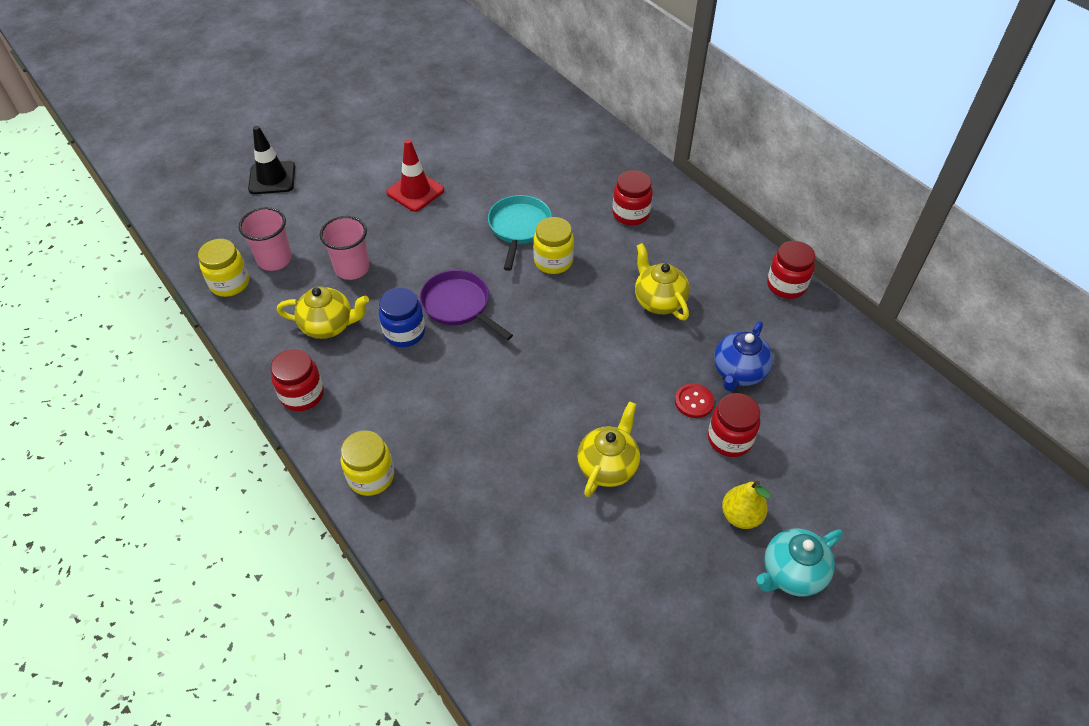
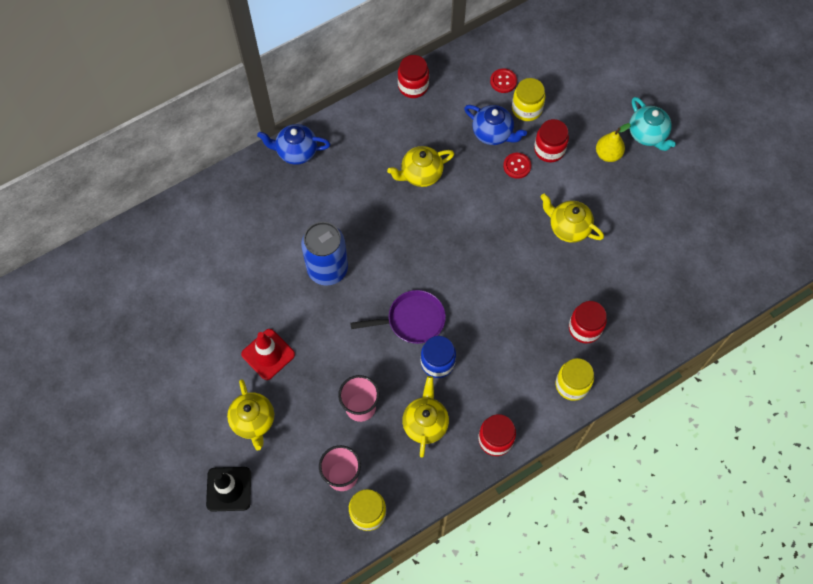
camera: 85 degrees left, 15 degrees up
(342, 188) = (253, 421): none -> yellow teapot
(459, 305) = (412, 320): purple pan -> purple pan turned 150 degrees counterclockwise
(519, 228) = (327, 269): turquoise pan -> blue can
(553, 261) = (370, 245): yellow jar -> yellow jar (526, 109)
(630, 214) = (321, 181): red jar -> red jar (584, 328)
(664, 190) = (296, 152): none -> blue teapot
(826, 380) = (503, 81): none -> red button

